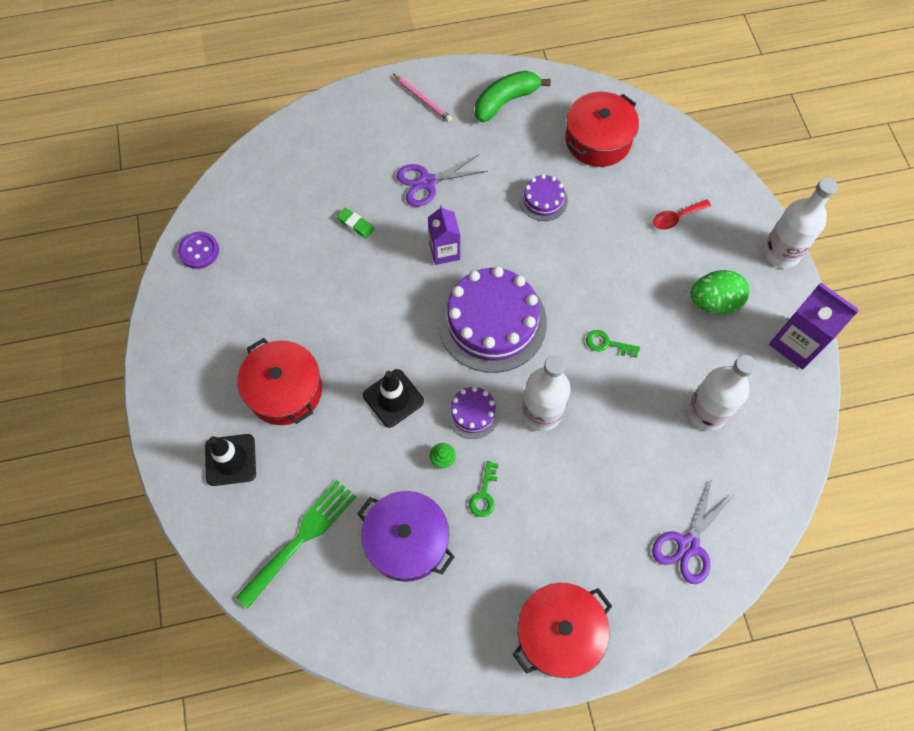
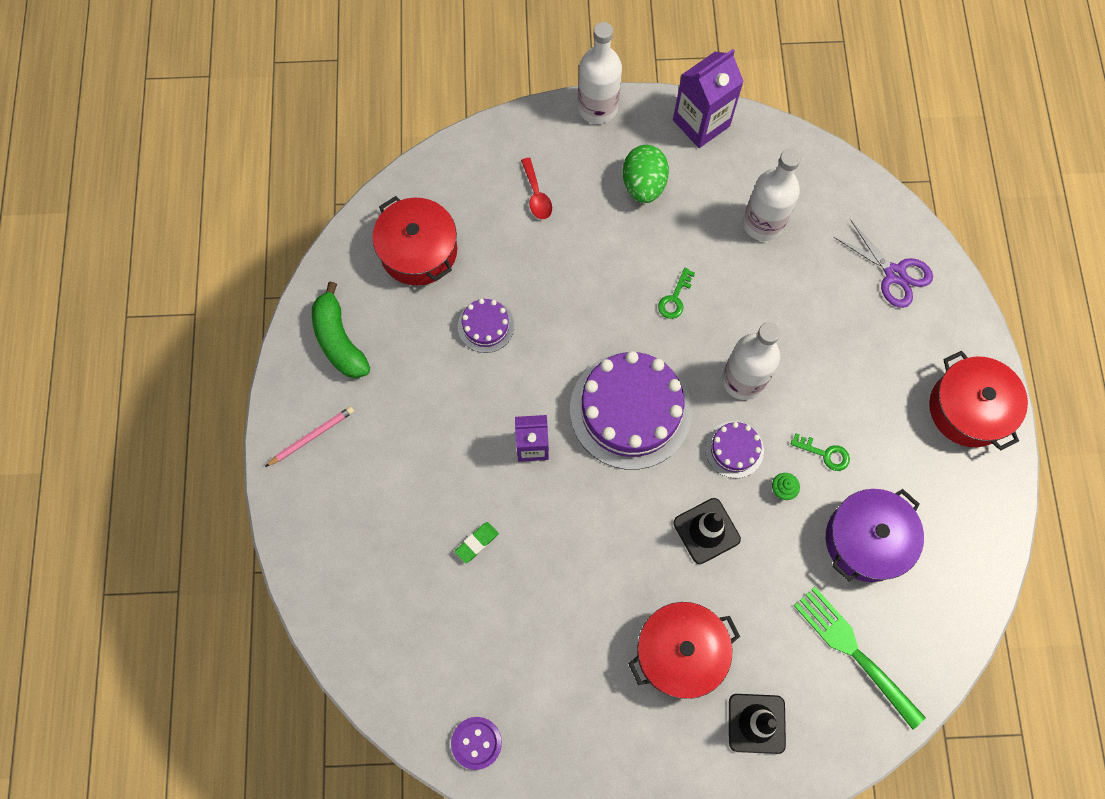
camera: 80 degrees left, 5 degrees up
(427, 182) = (434, 450): purple scissors -> none

